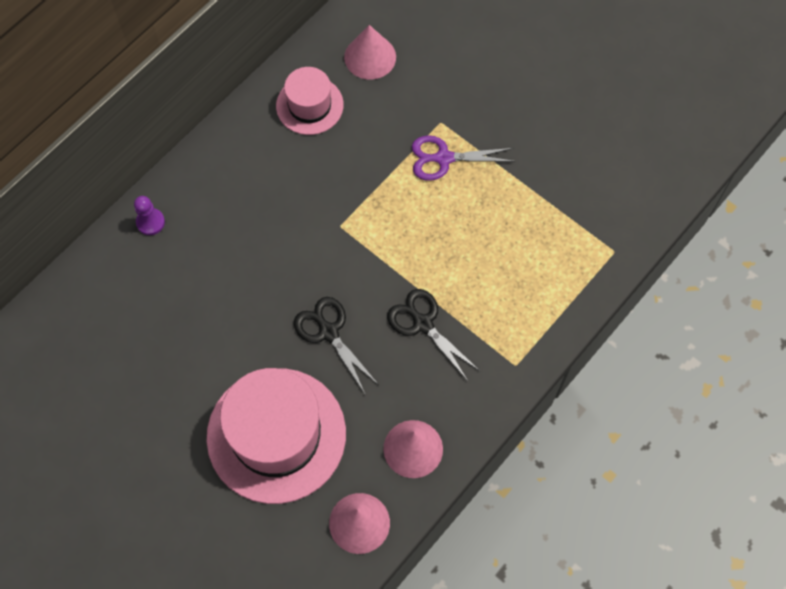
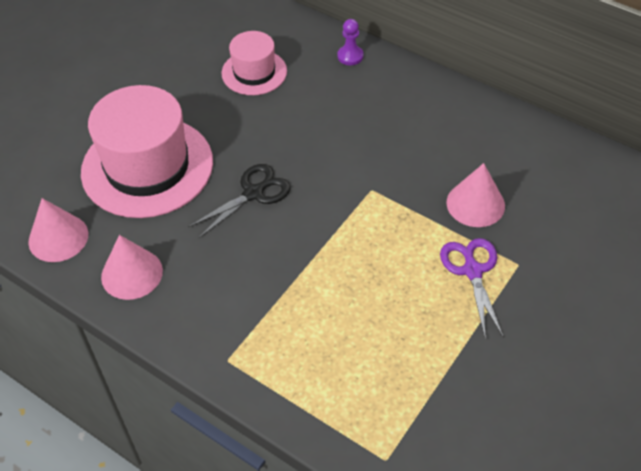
camera: 85 degrees right, 15 degrees down
(309, 105) = (505, 150): pink hat -> pink hat (254, 72)
(370, 57) = (581, 193): pink cone -> pink cone (475, 204)
(423, 324) = (269, 270): black scissors -> none

